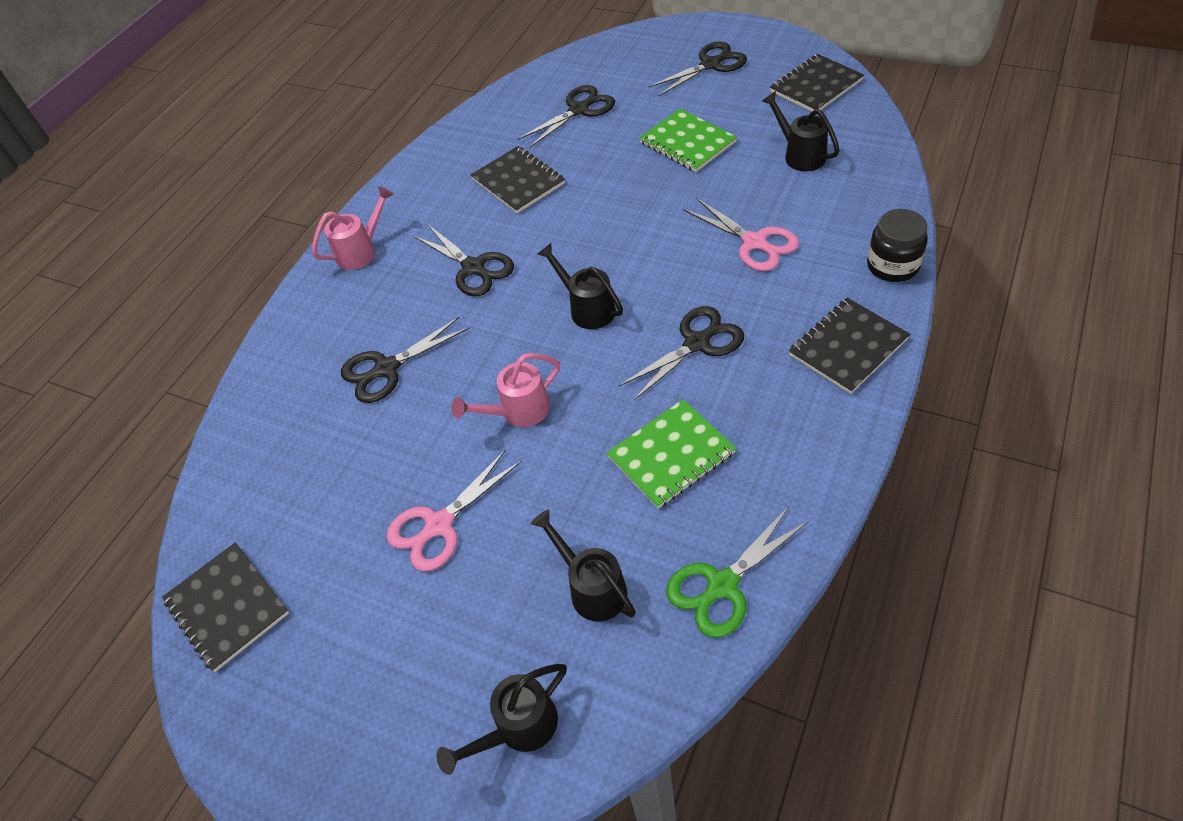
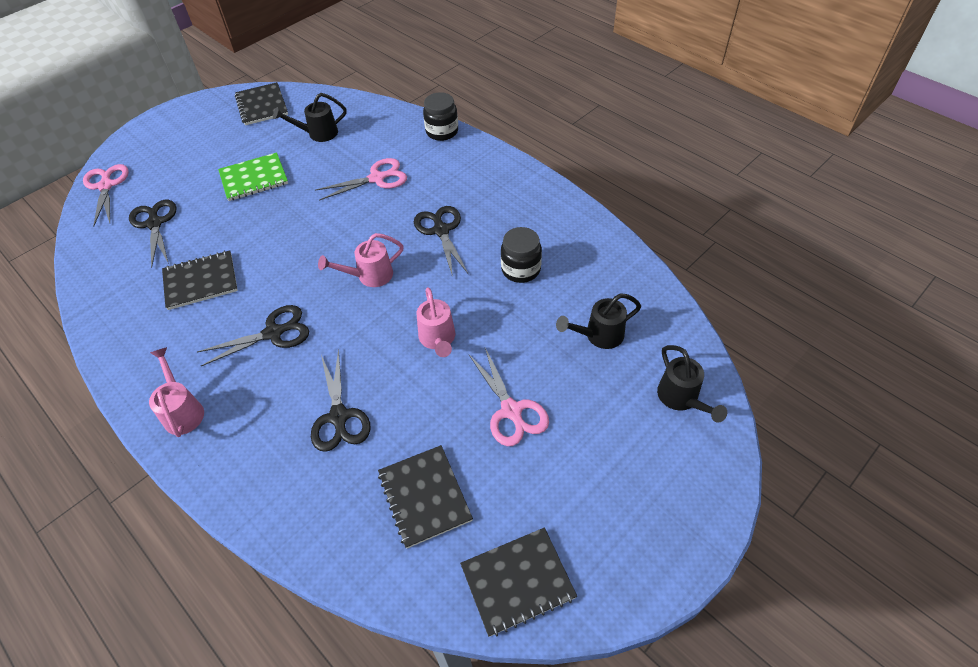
camera: 75 degrees left, 0 degrees up
(587, 308) = (370, 276): black watering can -> pink watering can
(612, 51) = (106, 185): none -> pink scissors
(671, 455) = (521, 269): green notebook -> black jar
(711, 64) = (185, 142): black scissors -> none
(722, 586) = (622, 275): green scissors -> none
(848, 347) = (489, 169): black notebook -> black notebook (425, 496)

